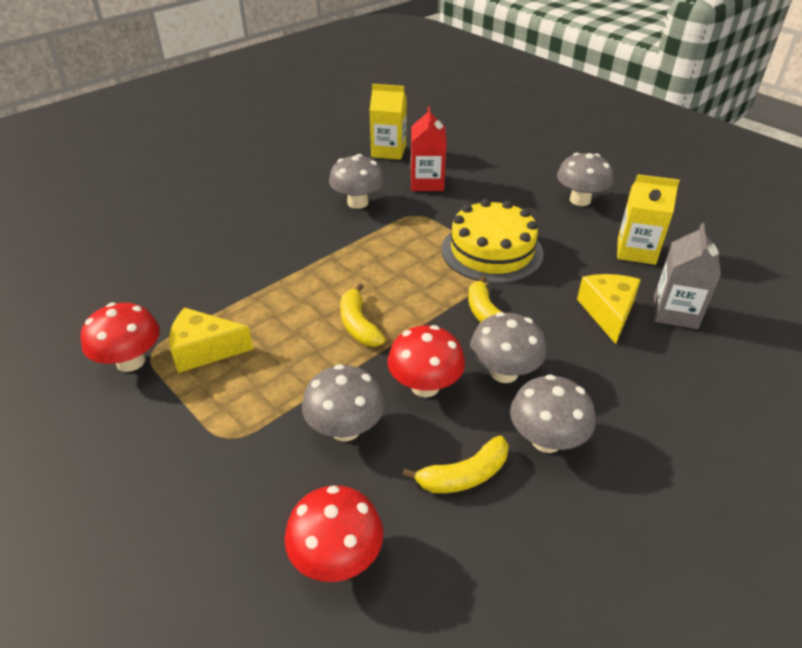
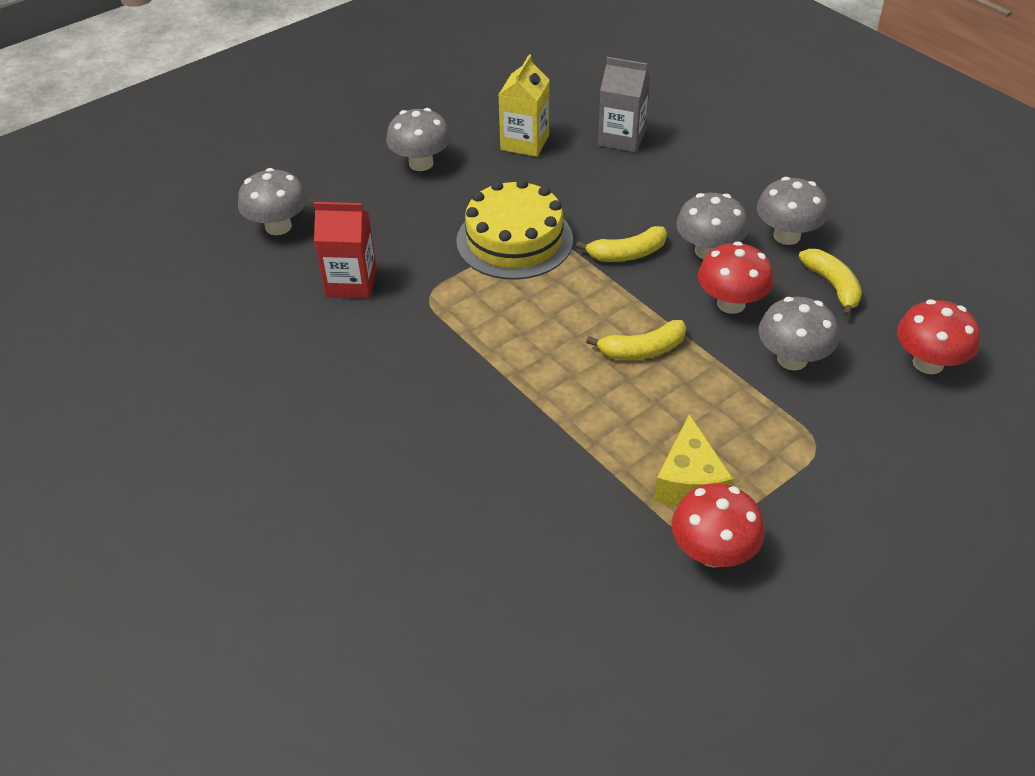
camera: 85 degrees left, 5 degrees up
(357, 203) = (388, 350): grey mushroom -> grey mushroom (278, 226)
(388, 151) = (250, 317): yellow carton -> none
(608, 312) = (622, 177): yellow cheese -> none

